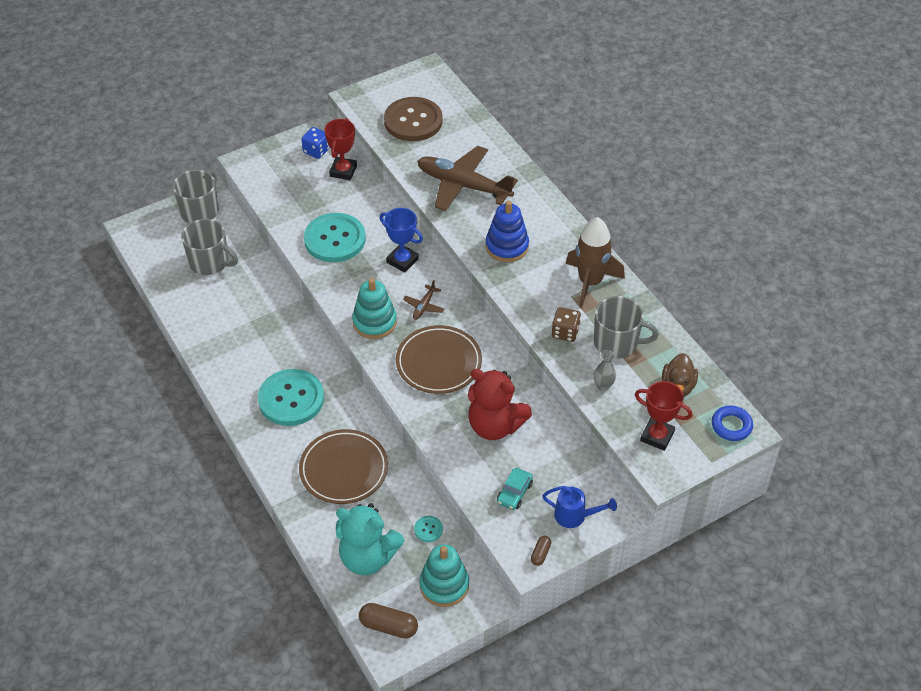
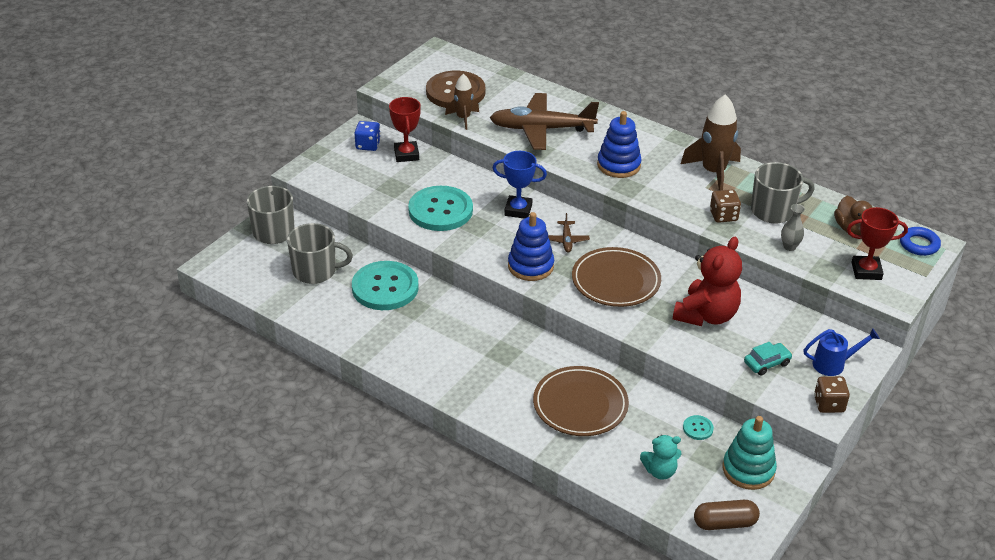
camera: 25 degrees left, 10 degrees down
(291, 399) = (484, 362): turquoise button -> turquoise button (385, 287)
(368, 557) = (660, 471): turquoise teddy bear -> turquoise teddy bear, size x0.55
(374, 322) = (530, 266): turquoise stacking toy -> blue stacking toy
(401, 152) = (463, 118): none -> brown rocket
(495, 425) = (706, 315): red teddy bear -> red teddy bear turned 60 degrees counterclockwise
(514, 493) = (766, 363): turquoise car -> turquoise car turned 120 degrees counterclockwise
(540, 554) = (829, 404): brown capsule -> brown dice

